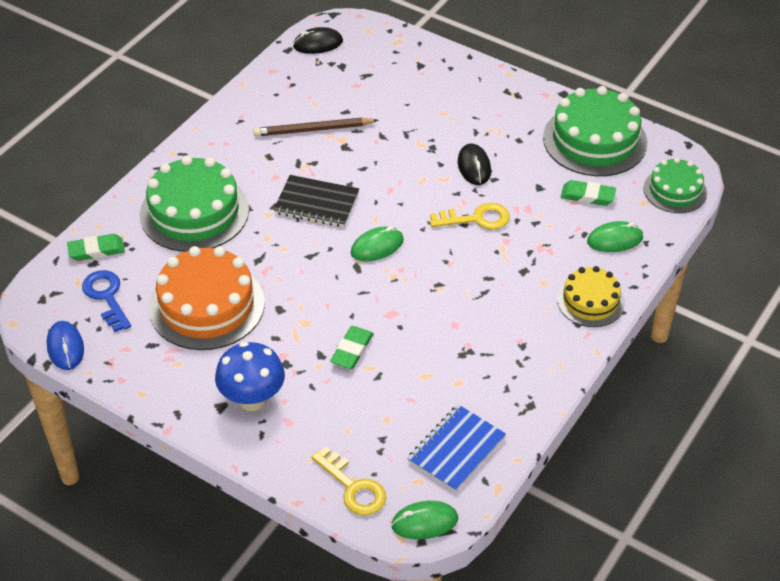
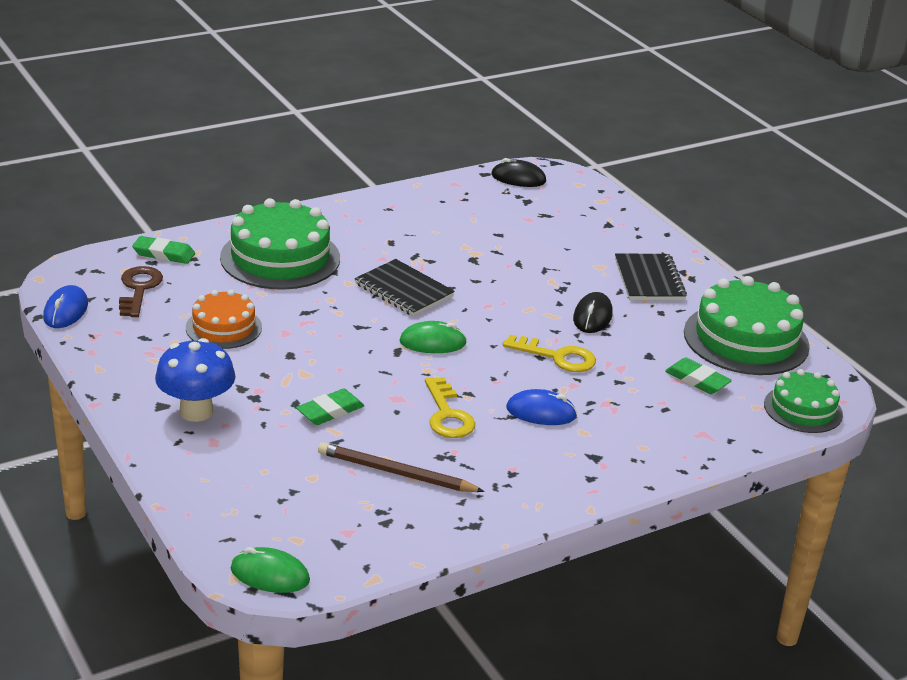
camera: 25 degrees right, 15 degrees down
(106, 297) = (139, 289): blue key -> brown key
(207, 305) = (223, 327): orange cake -> orange cake, size x0.59
(313, 130) = (453, 237): brown pencil -> brown pencil (396, 473)
(353, 487) = (226, 517): yellow key -> yellow key (447, 414)
(456, 450) = (360, 530): blue notebook -> none
(488, 111) = (649, 280): none -> black notebook
(502, 278) = (541, 412): none -> blue mouse
(590, 301) = (621, 465): yellow cake -> none
(615, 240) = (695, 425): green mouse -> none

